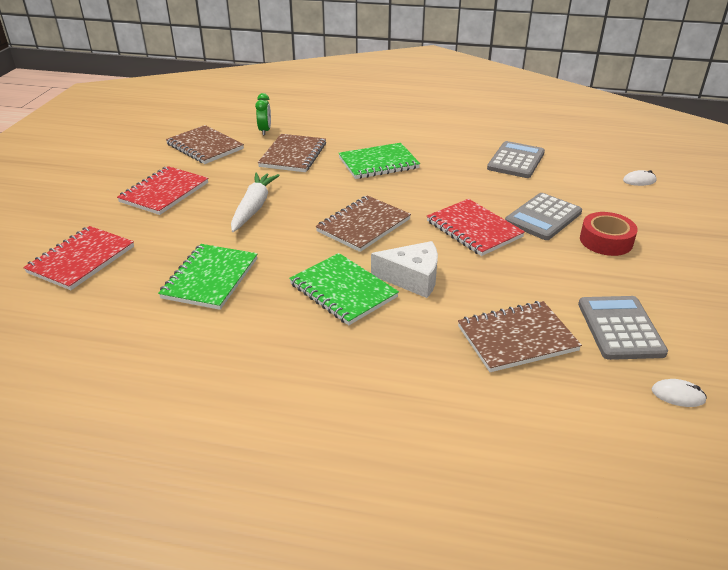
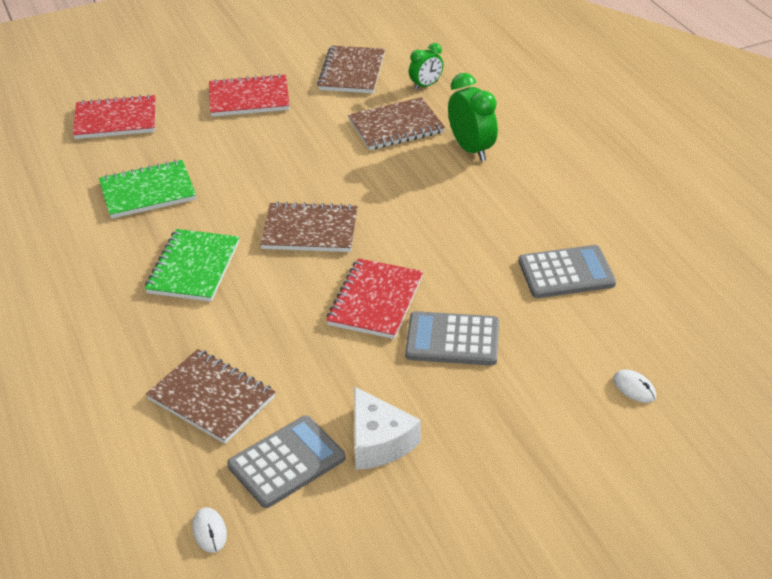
camera: 55 degrees right, 5 degrees up
(254, 207) = (275, 155): white carrot -> none
(356, 142) = (471, 149): none -> green clock
(378, 163) = (442, 184): green notebook -> none
(412, 278) = (249, 298): white cheese -> white cheese (378, 441)
(606, 241) = (450, 403): red tape -> none

